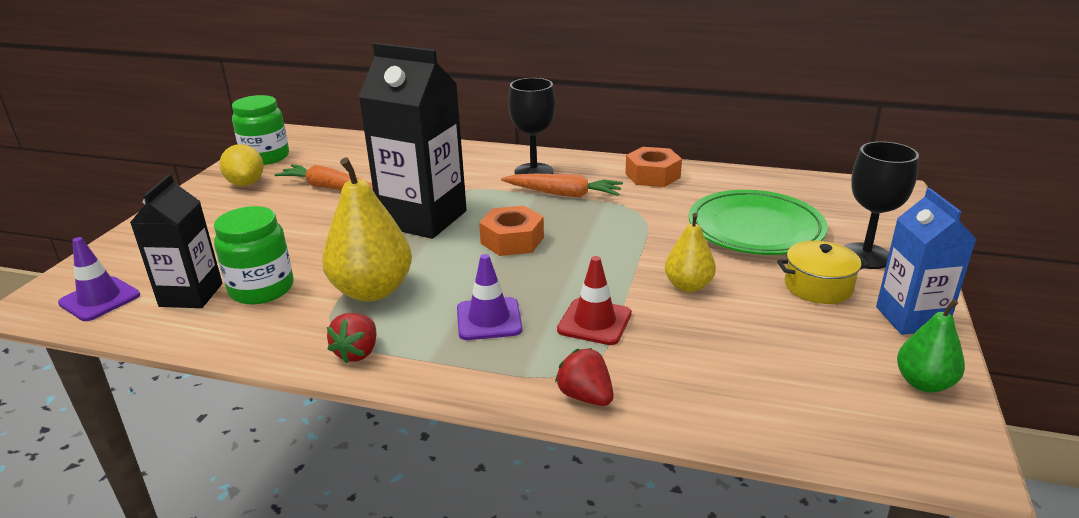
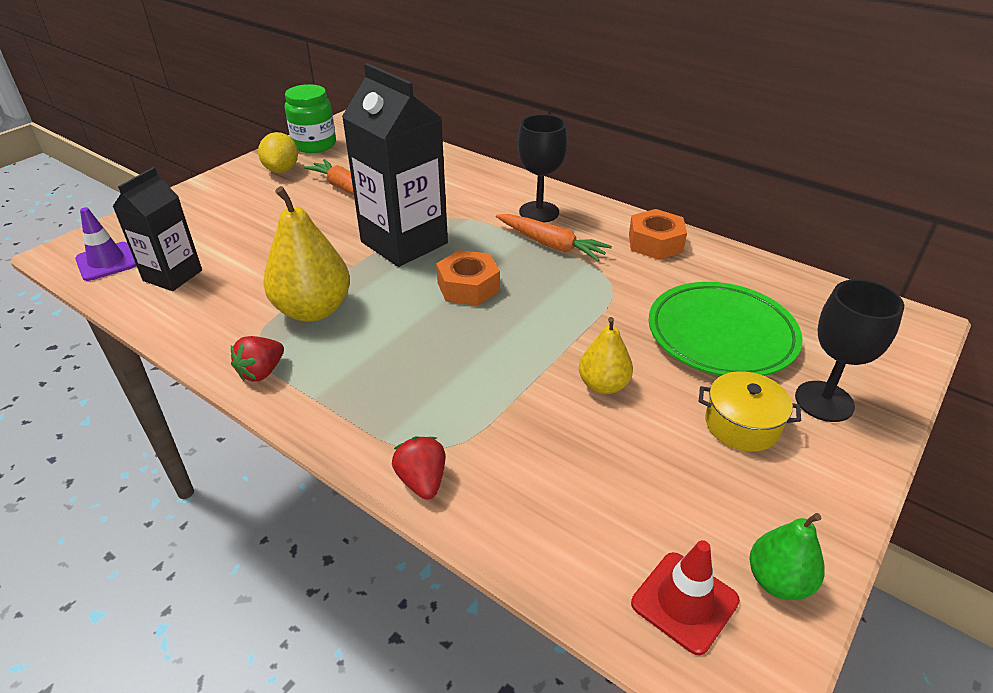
camera: 20 degrees right, 10 degrees up
(262, 289) = (228, 284): green jar -> none
(489, 319) = (391, 369): purple traffic cone -> none
(594, 322) = (484, 400): red traffic cone -> red traffic cone (684, 602)
(911, 318) = (821, 495): blue carton -> none

